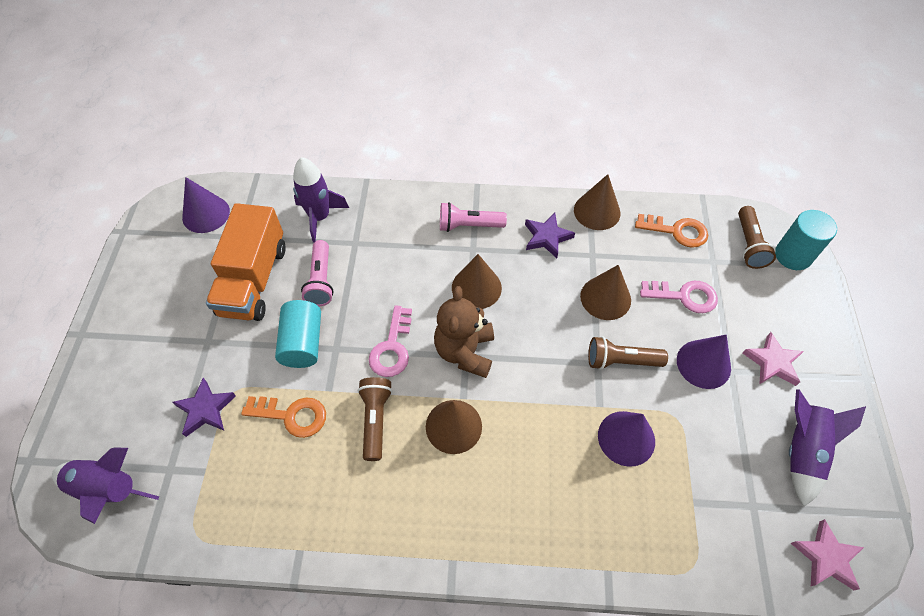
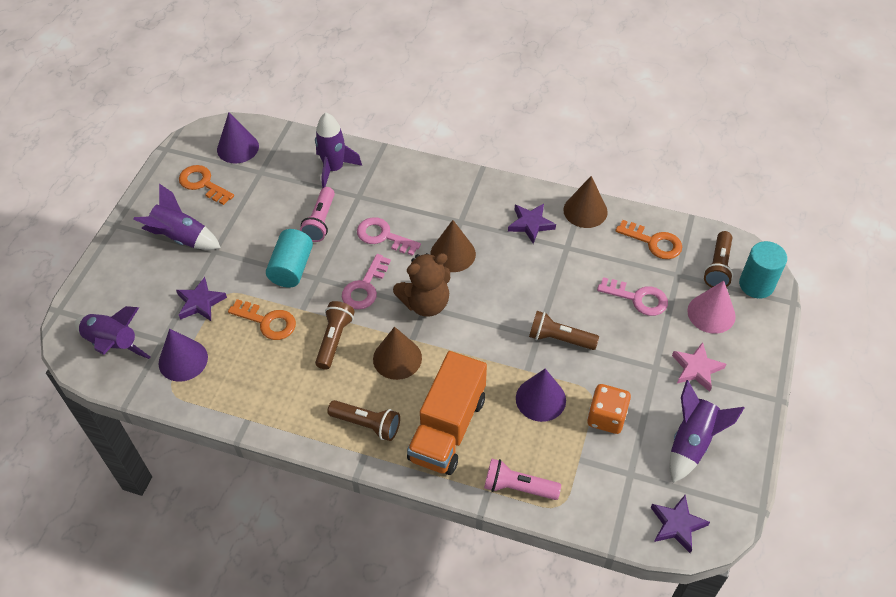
camera: 15 degrees right, 5 degrees down
(164, 333) = (181, 238): none -> purple rocket
(175, 263) = (203, 184): none -> orange key
(254, 280) = (264, 210): orange truck -> orange truck (447, 428)
(395, 283) = (383, 236): none -> pink key
(443, 520) = (367, 424): none -> brown flashlight
(465, 351) = (425, 303): brown teddy bear -> brown teddy bear turned 135 degrees counterclockwise
(469, 225) = (463, 201): pink flashlight -> pink flashlight (518, 487)
(605, 298) = (565, 285): brown cone -> none
(703, 364) = (632, 356): purple cone -> purple cone (183, 360)
(703, 443) = (606, 417): none -> orange dice
(762, 296) = (711, 313): none -> pink cone
(826, 557) = (677, 525): pink star -> purple star

